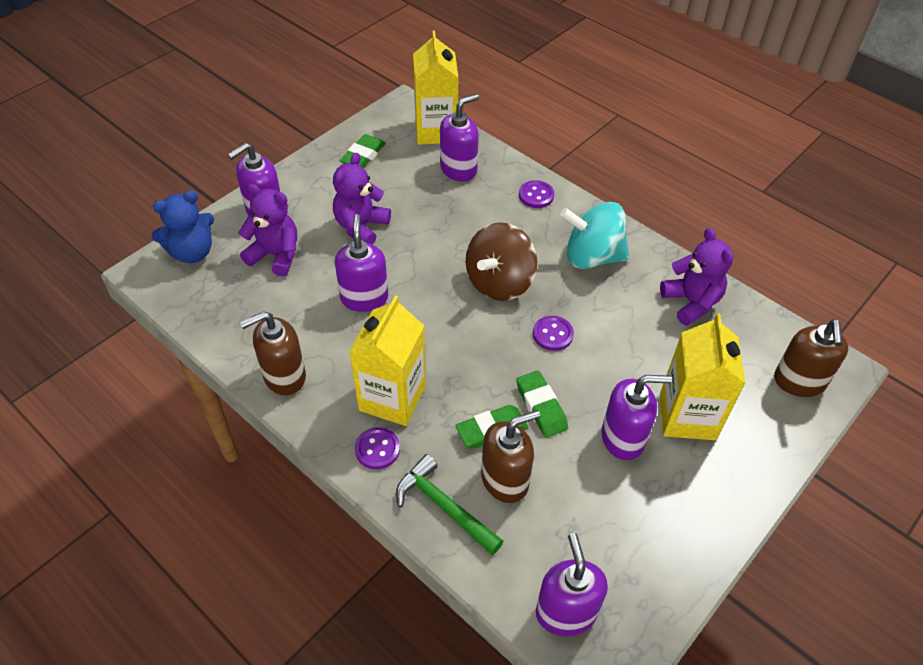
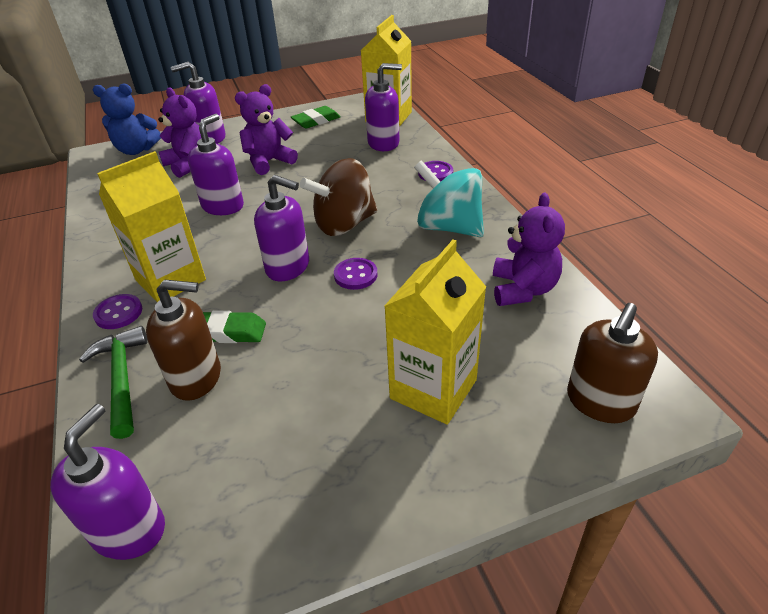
camera: 30 degrees right, 10 degrees down
(284, 376) = (109, 240): brown soap dispenser -> none
(541, 407) = (289, 329): green eraser -> none
(623, 438) = (345, 384): purple soap dispenser -> purple soap dispenser (288, 267)

